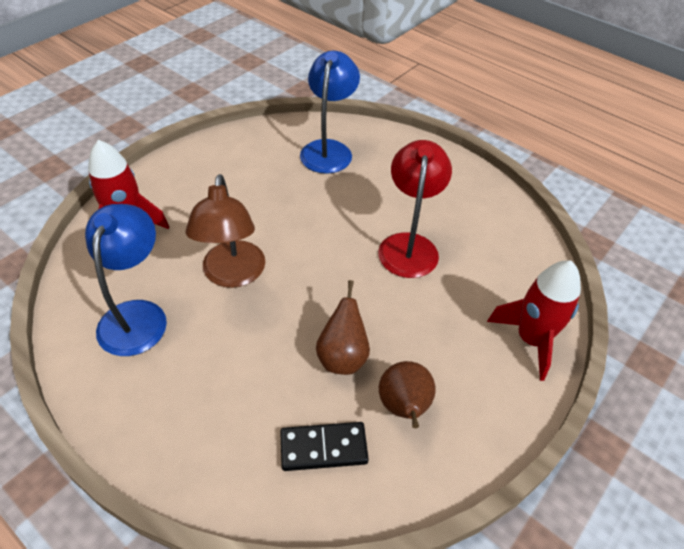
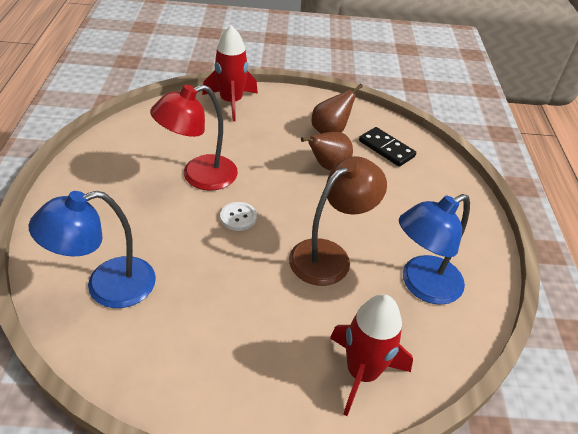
camera: 130 degrees left, 5 degrees down
(332, 243) = (238, 217): none -> white button

